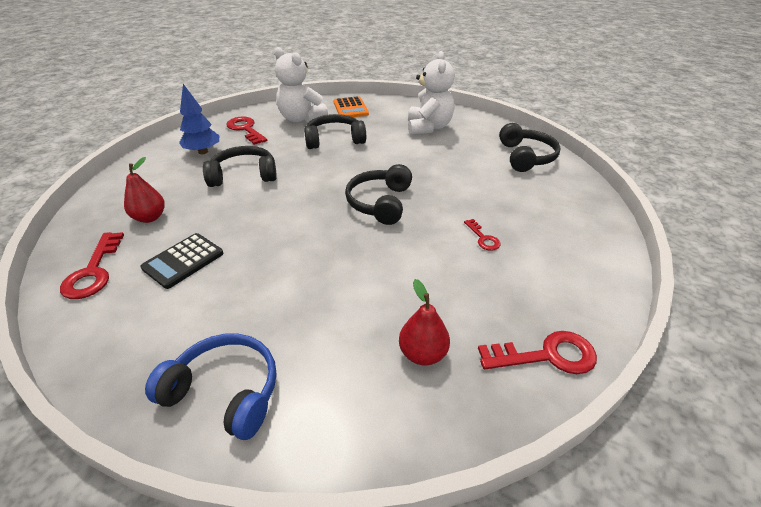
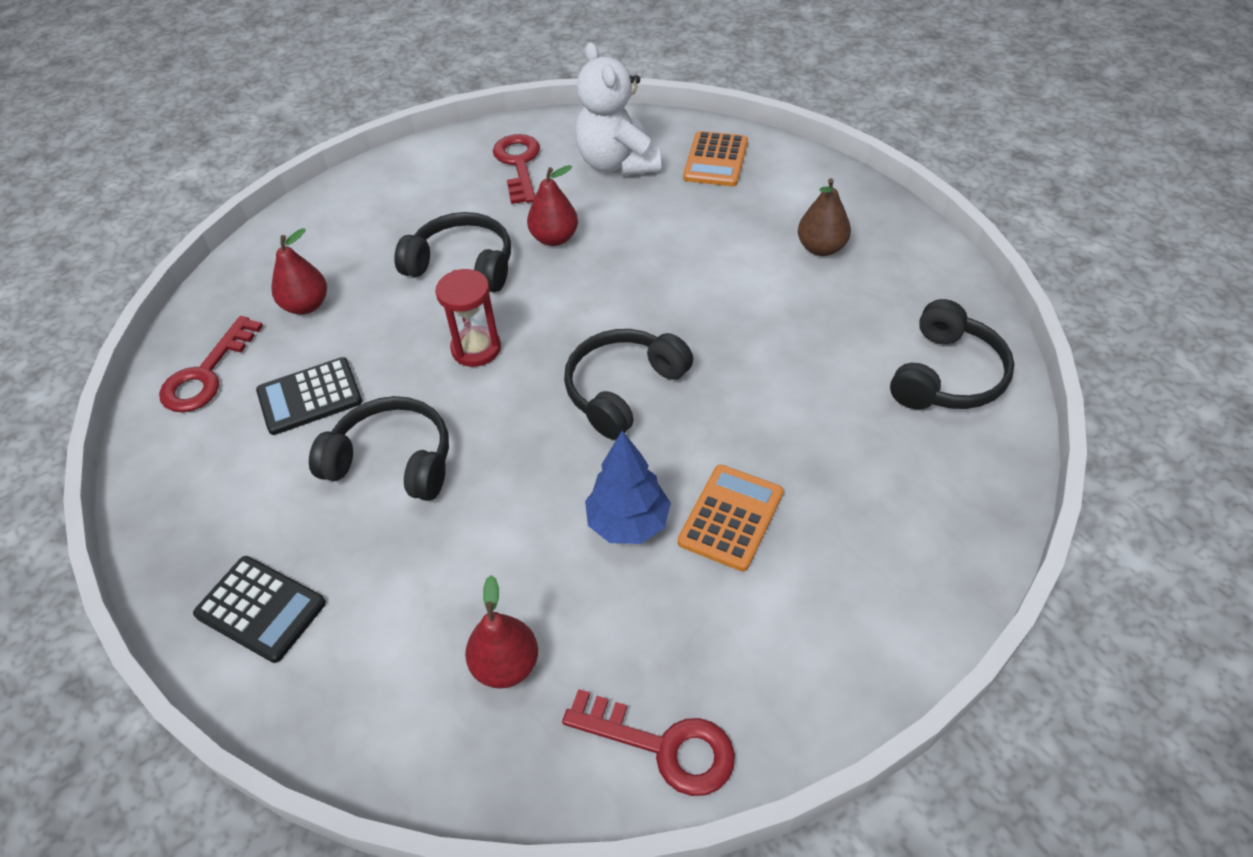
camera: 30 degrees right, 10 degrees up
(203, 152) = (433, 197): blue tree -> blue tree (628, 523)
(225, 391) = (261, 609): blue headphones -> black calculator
(280, 208) = (476, 349): none -> red hourglass
(290, 153) = (554, 238): none -> red pear
(334, 140) = (640, 229): black headphones -> black headphones (393, 461)
(428, 127) = (821, 248): white teddy bear -> brown pear
(483, 238) = (731, 517): red key -> orange calculator

